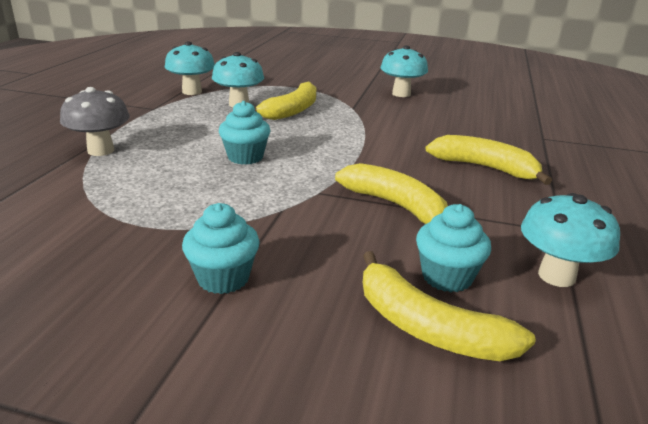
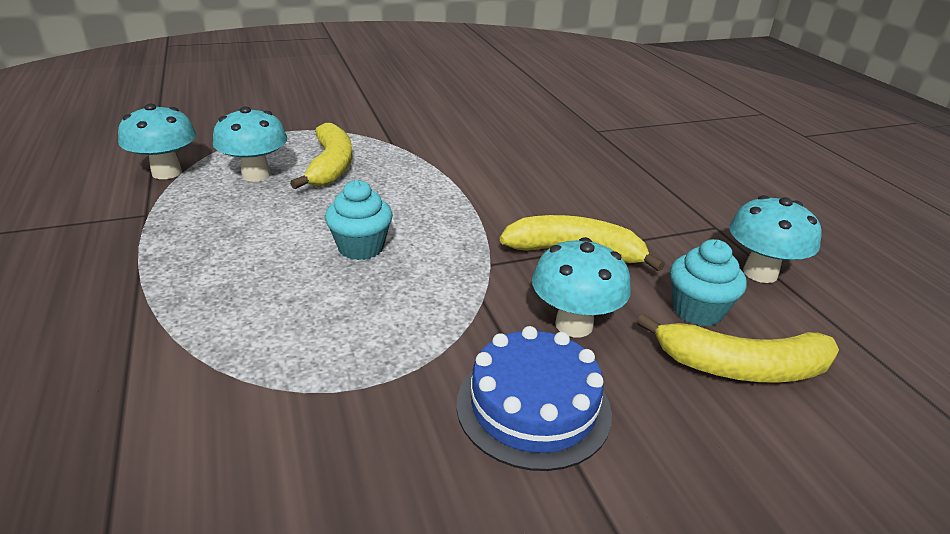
camera: 35 degrees left, 5 degrees up
(101, 150) = (162, 305): grey mushroom -> none
(223, 278) = (533, 407): turquoise cupcake -> blue cake
(401, 94) = (418, 110): turquoise mushroom -> turquoise mushroom (574, 325)
(485, 168) = (593, 180): yellow banana -> none

